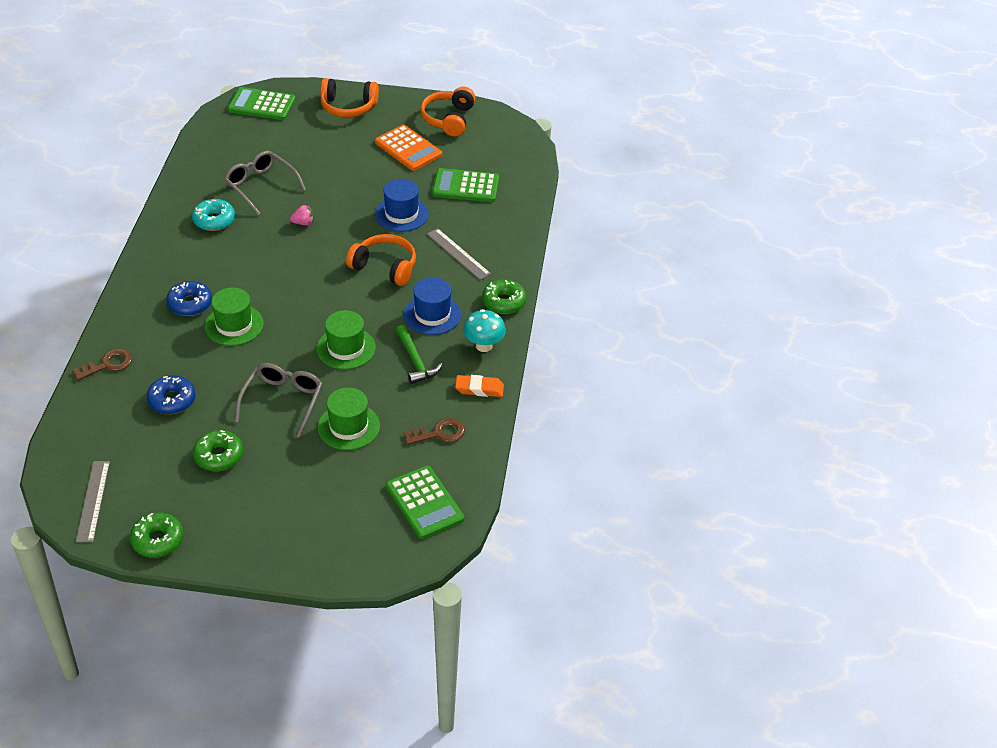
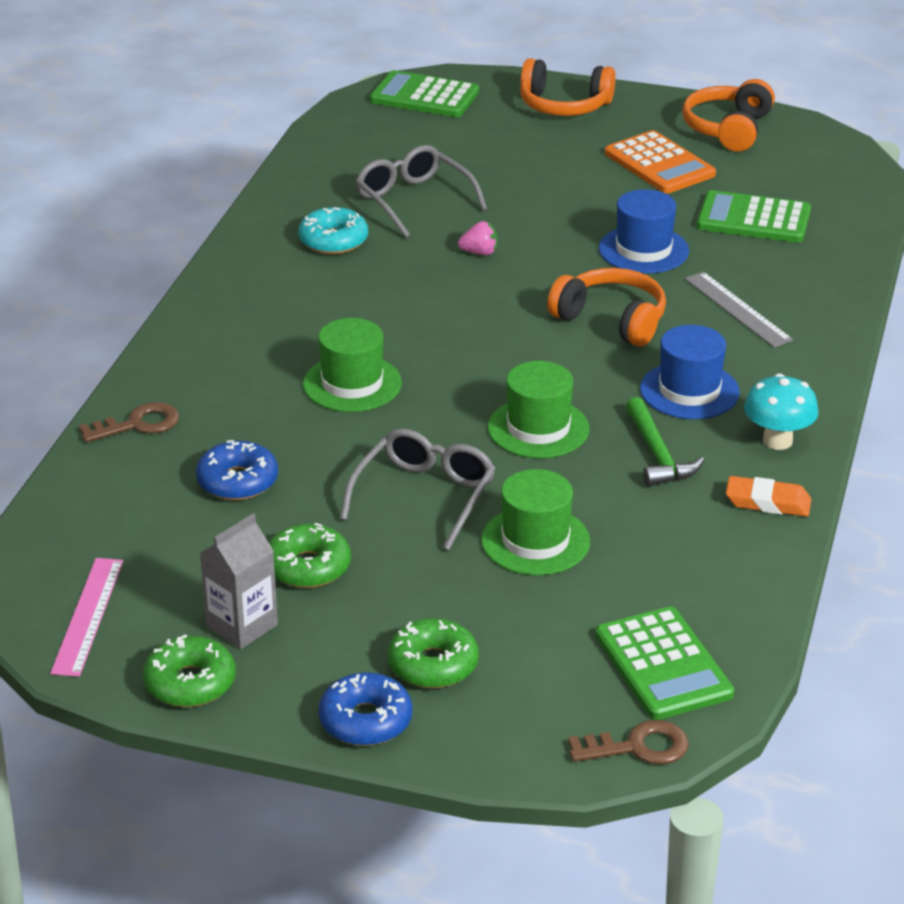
camera: 10 degrees right, 10 degrees down
(93, 501) = (88, 616): grey ruler -> pink ruler
(184, 499) = (242, 626): none -> grey carton
(190, 304) = (282, 350): blue donut -> blue donut (365, 720)
(439, 433) = (694, 563): brown key -> brown key (638, 747)
(504, 302) = (814, 381): green donut -> green donut (433, 665)

